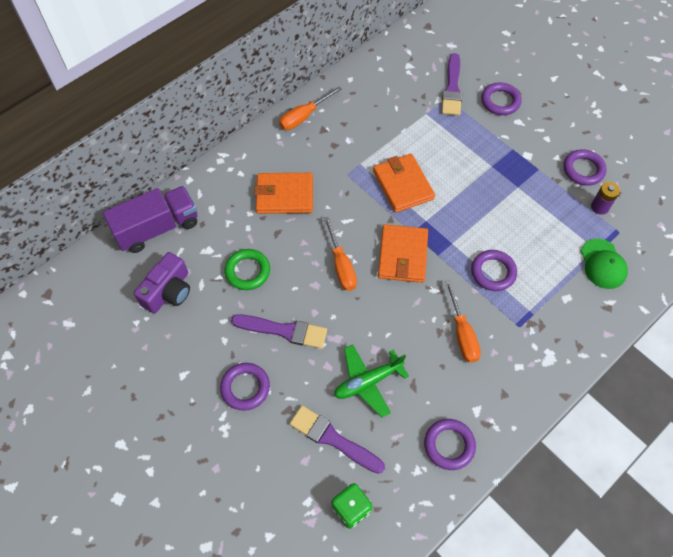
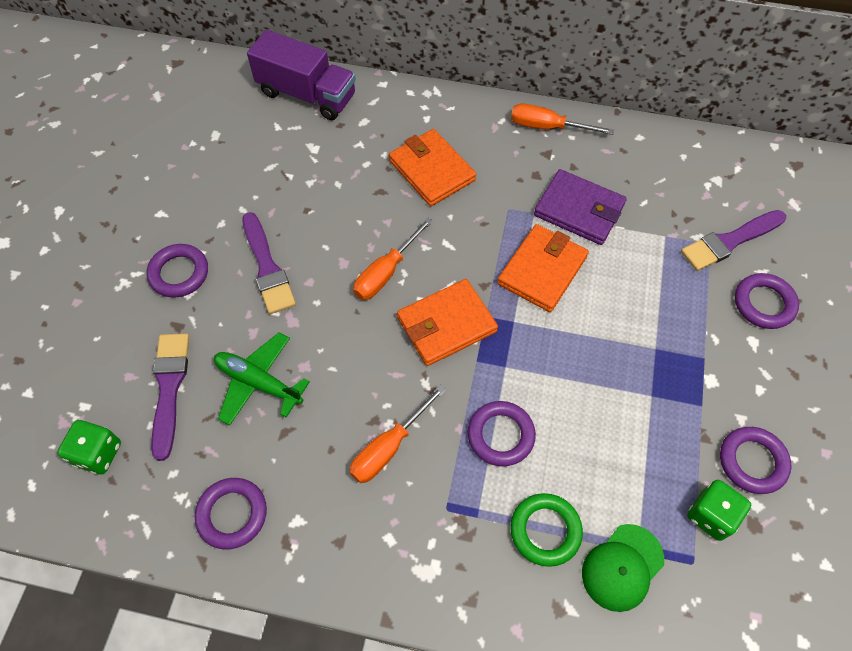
camera: 55 degrees right, 0 degrees up
(168, 291) = (243, 146): purple camera -> none
(247, 271) = (314, 194): green ring -> green ring (545, 530)
(376, 141) = (579, 210): none -> purple wallet
(599, 207) = (711, 515): purple battery -> green dice

